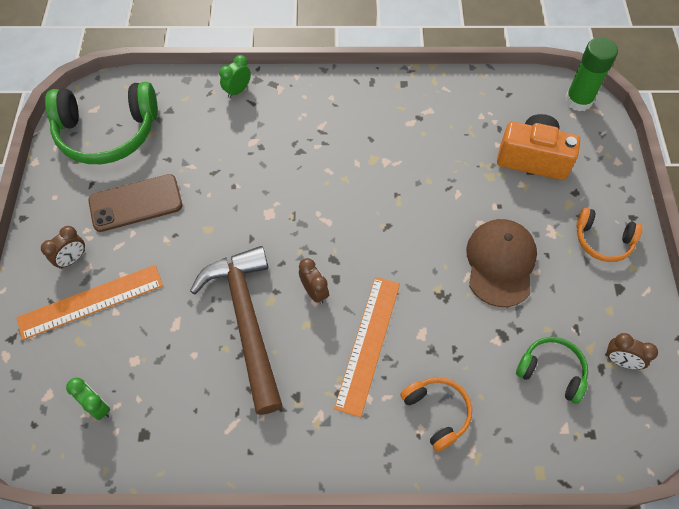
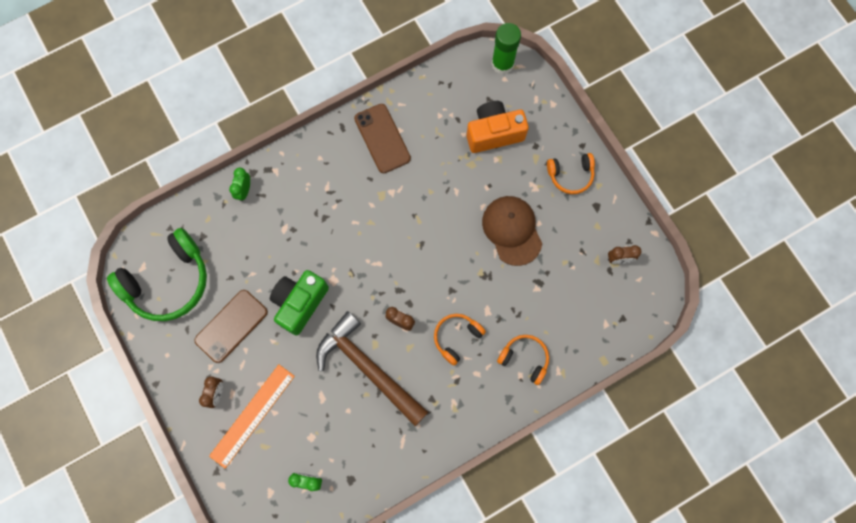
camera: 30 degrees left, 15 degrees up
(219, 217) = (300, 303): none -> green camera
(368, 343) = (456, 337): orange ruler -> orange headphones
(407, 109) = (382, 138): none -> brown phone
(551, 371) = (580, 290): green headphones -> none

